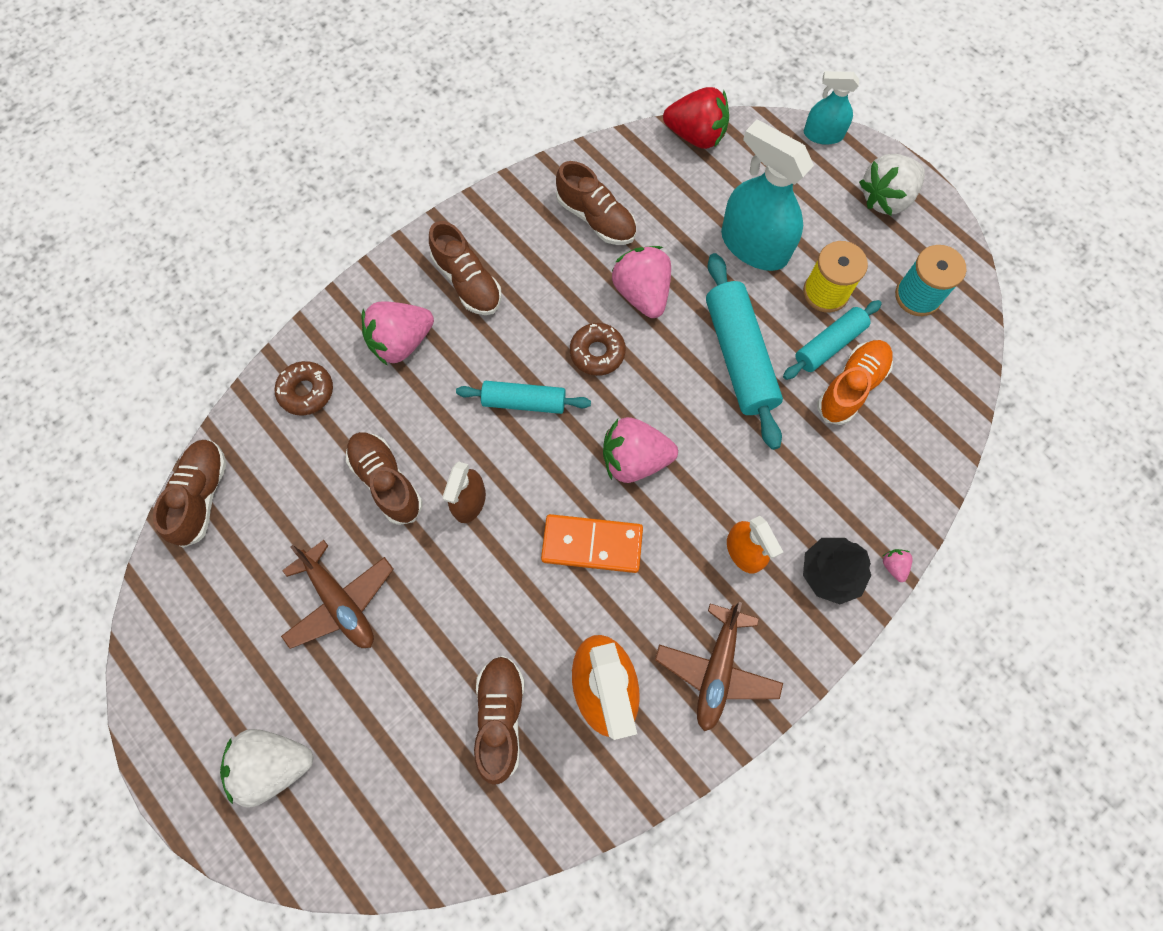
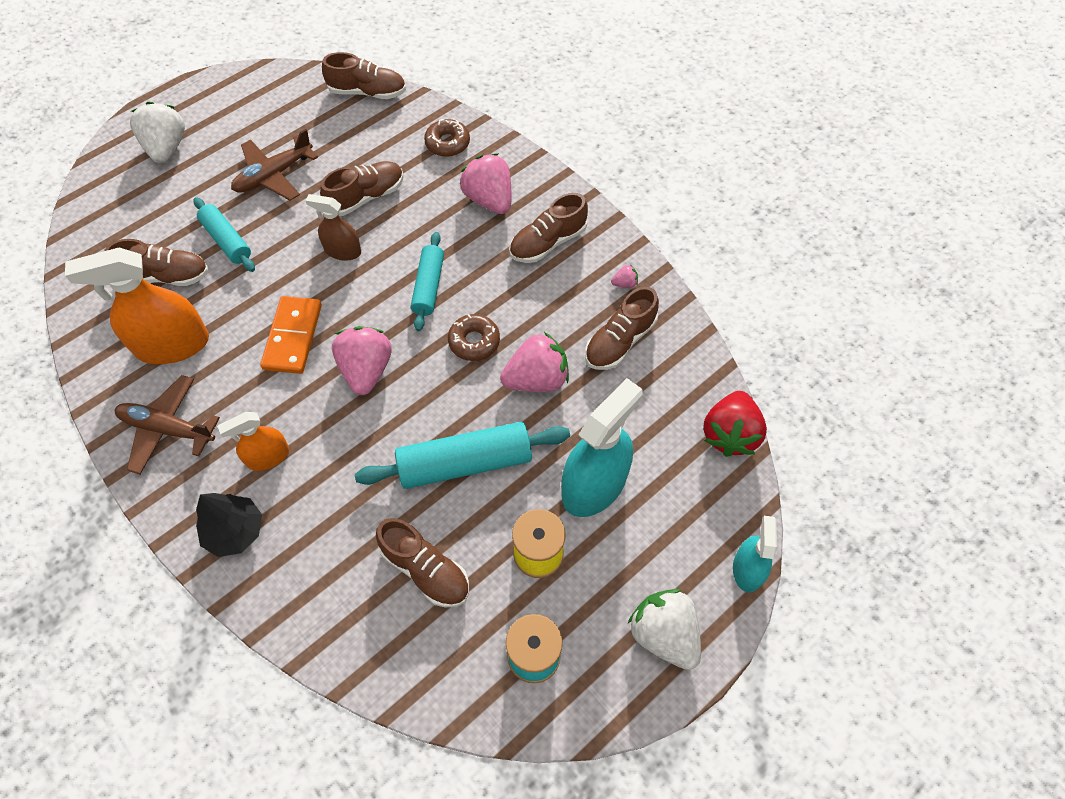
camera: 90 degrees right, 10 degrees down
(829, 345) = (475, 552): turquoise rolling pin -> turquoise rolling pin (227, 240)
(851, 387) = (425, 570): orange shoe -> brown shoe
(893, 566) = (231, 592): pink strawberry -> pink strawberry (624, 283)

